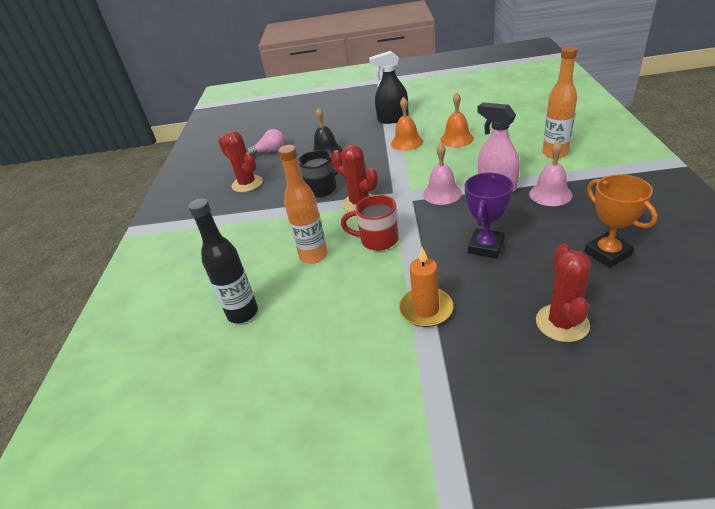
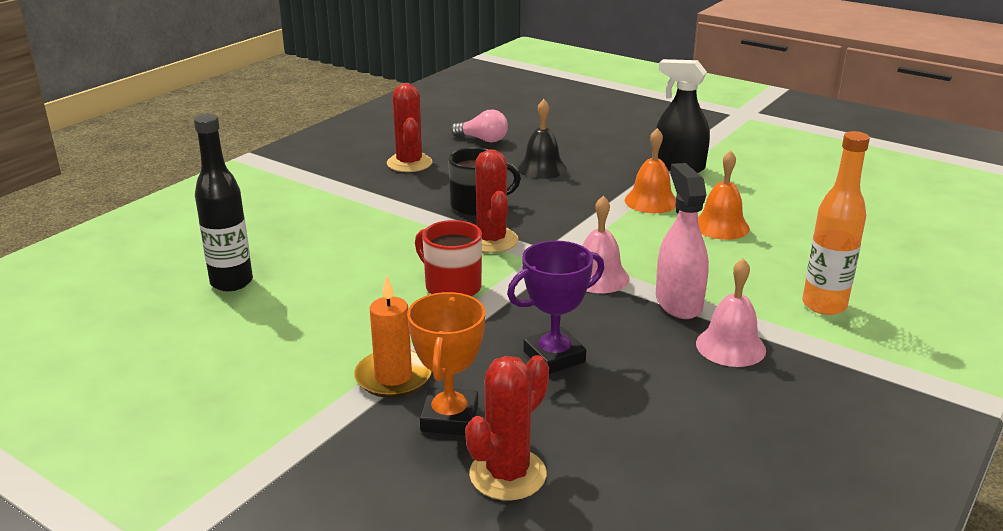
camera: 30 degrees right, 10 degrees down
(313, 256) = (366, 267): orange bottle -> none
(607, 253) = (685, 445): orange trophy -> orange trophy (449, 418)

